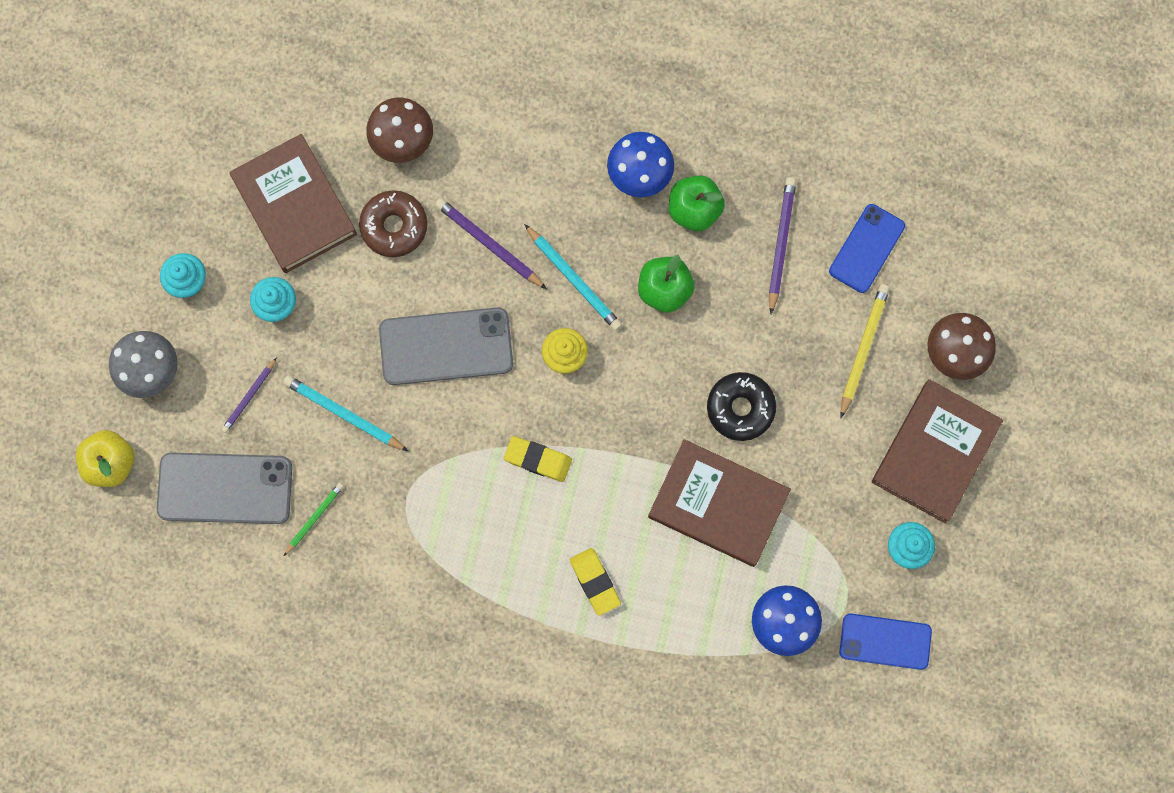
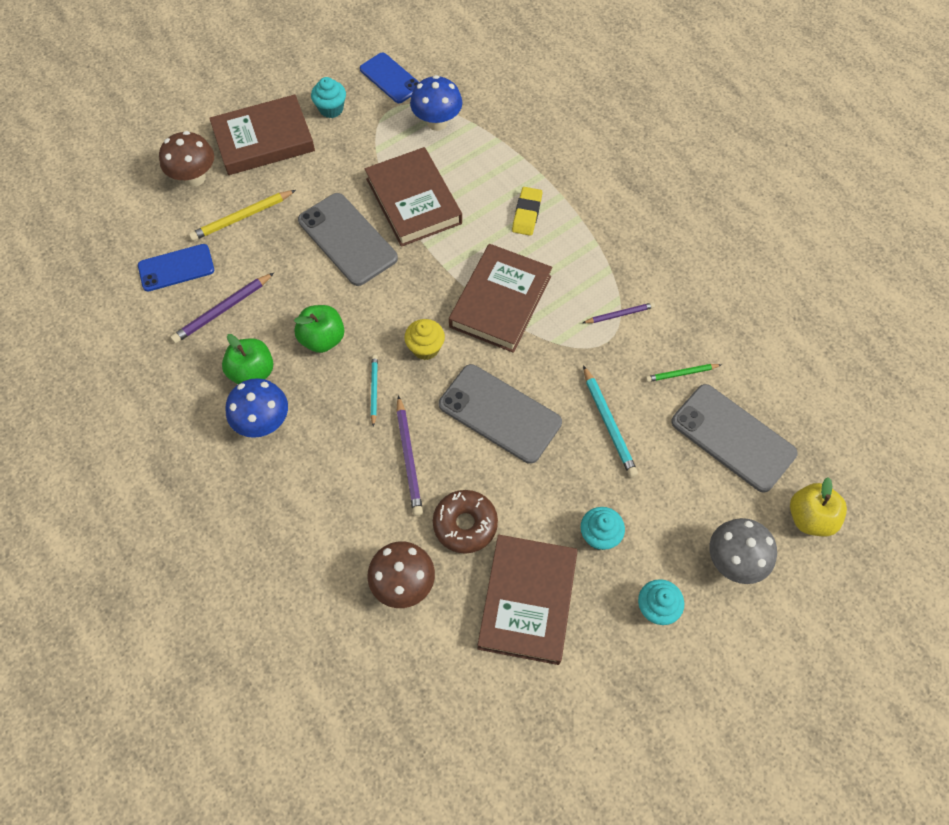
camera: 140 degrees left, 15 degrees down
(249, 397) = (670, 486): purple pencil -> purple pencil (620, 315)
(538, 460) = (500, 301): yellow eraser -> brown book
(574, 280) = (374, 390): turquoise pencil -> turquoise pencil, size x0.63
(740, 408) = (347, 239): black donut -> grey phone

